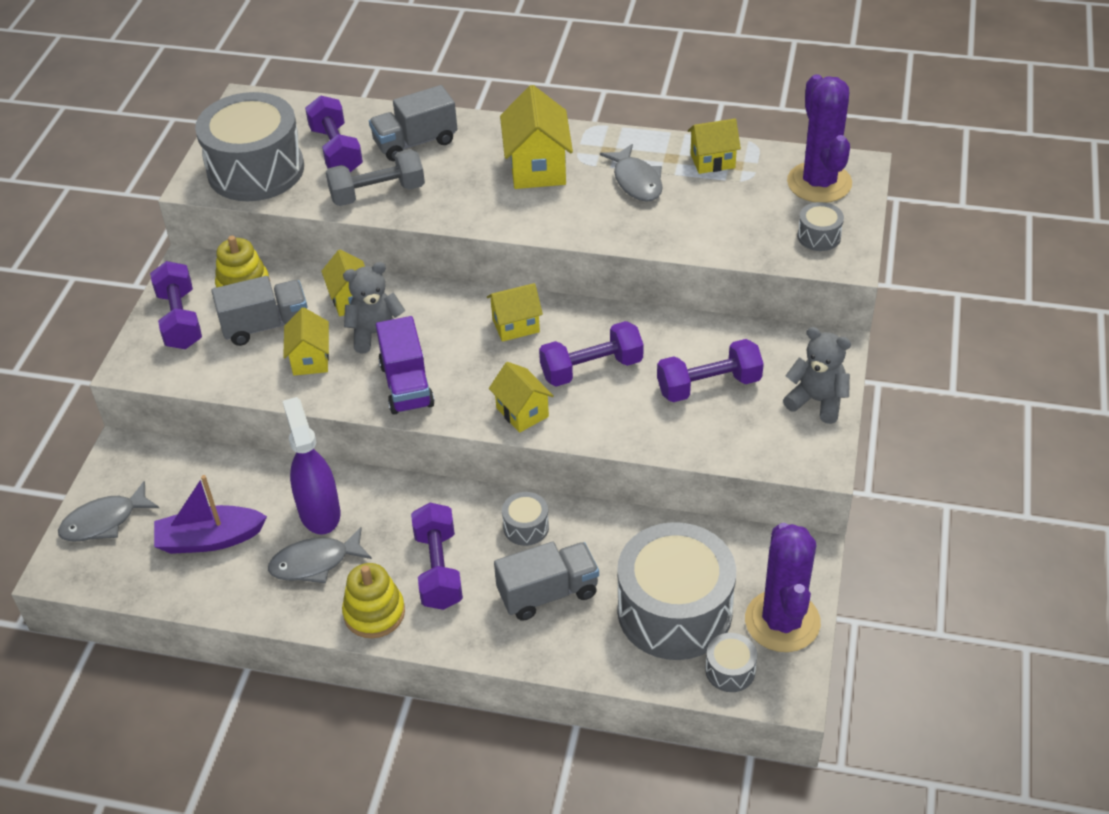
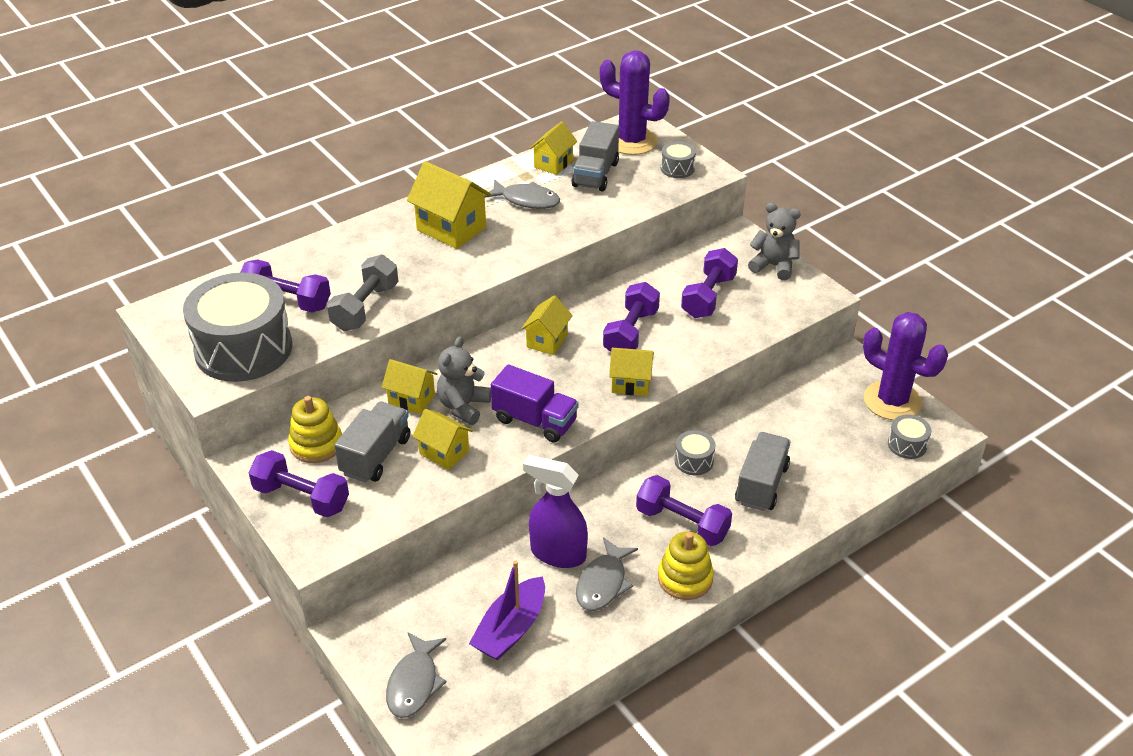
camera: 50 degrees left, 5 degrees down
(415, 142) = (339, 262): grey truck -> grey truck (595, 174)
(674, 611) = (837, 439): grey drum -> none
(817, 401) = (773, 266): grey teddy bear -> grey teddy bear turned 45 degrees clockwise

